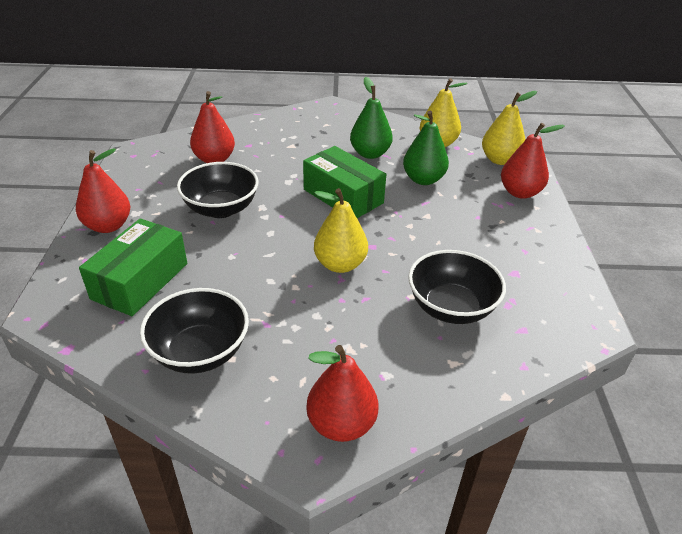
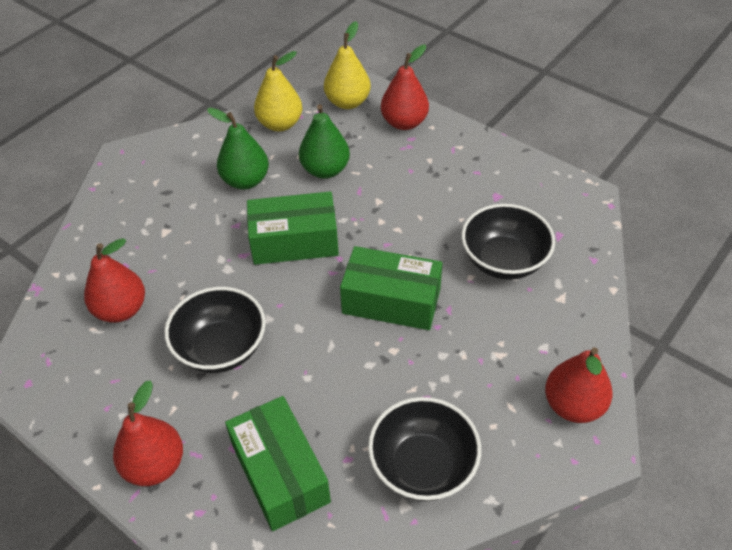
camera: 50 degrees left, 10 degrees up
(340, 264) = (391, 301): yellow pear -> green box

